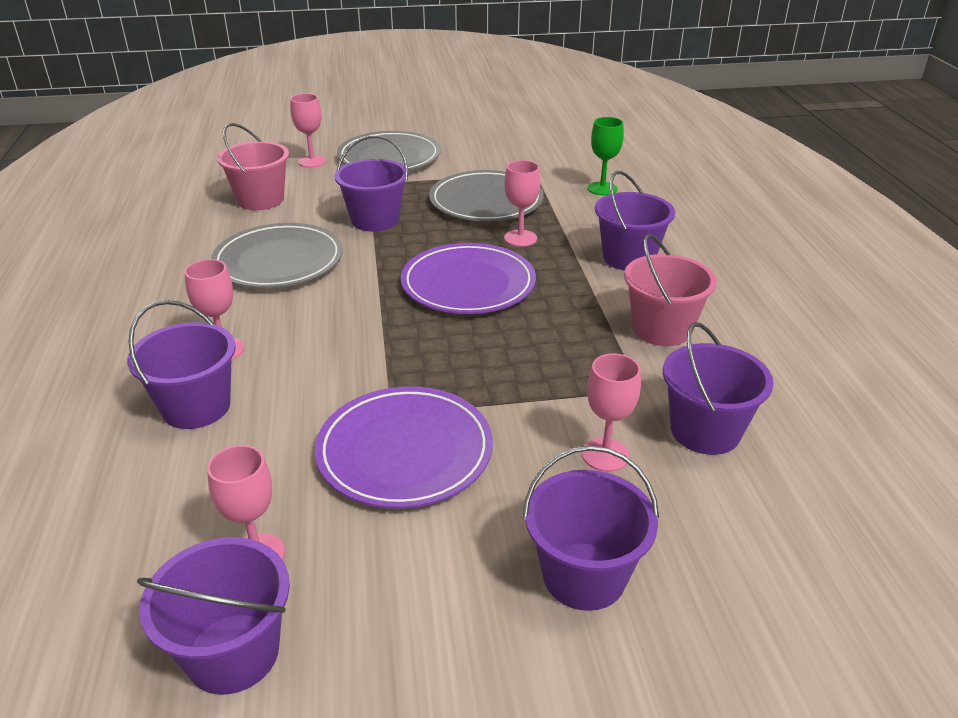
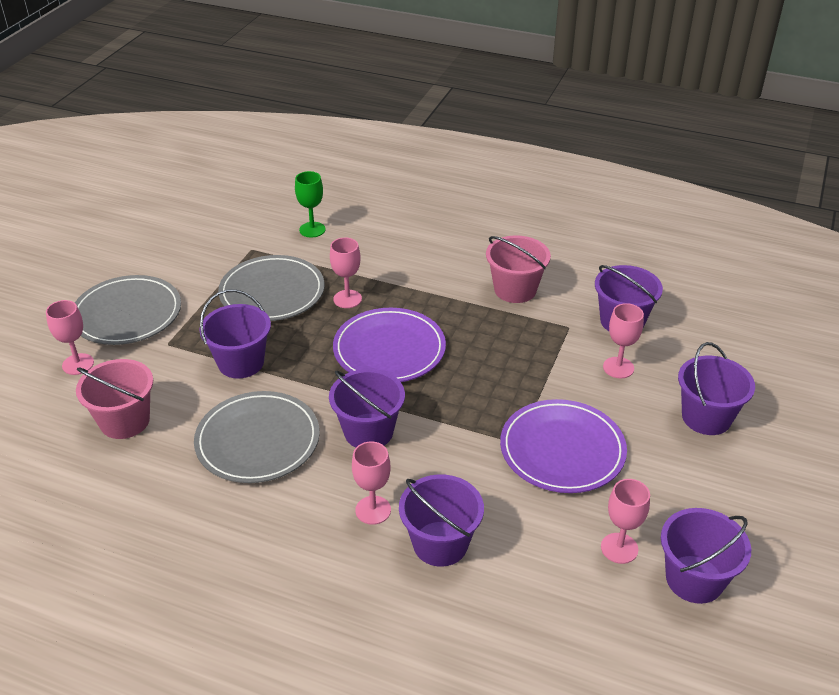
camera: 60 degrees left, 5 degrees up
(628, 258) = (421, 263): purple bucket -> purple bucket (368, 431)

